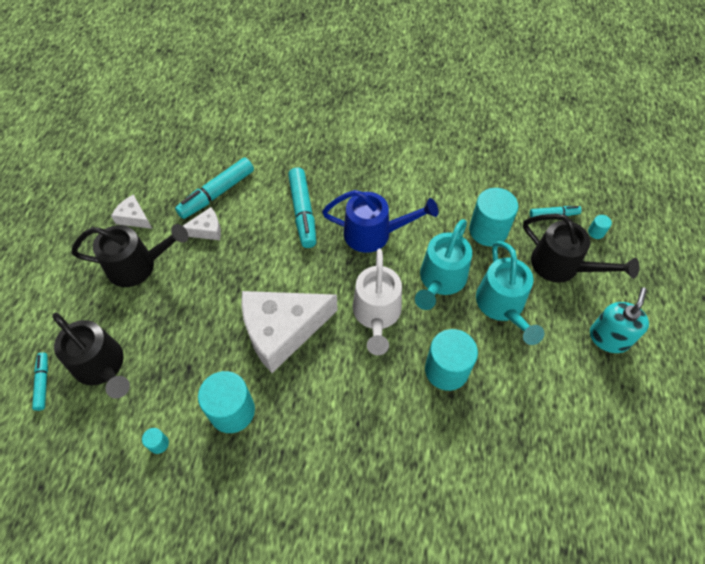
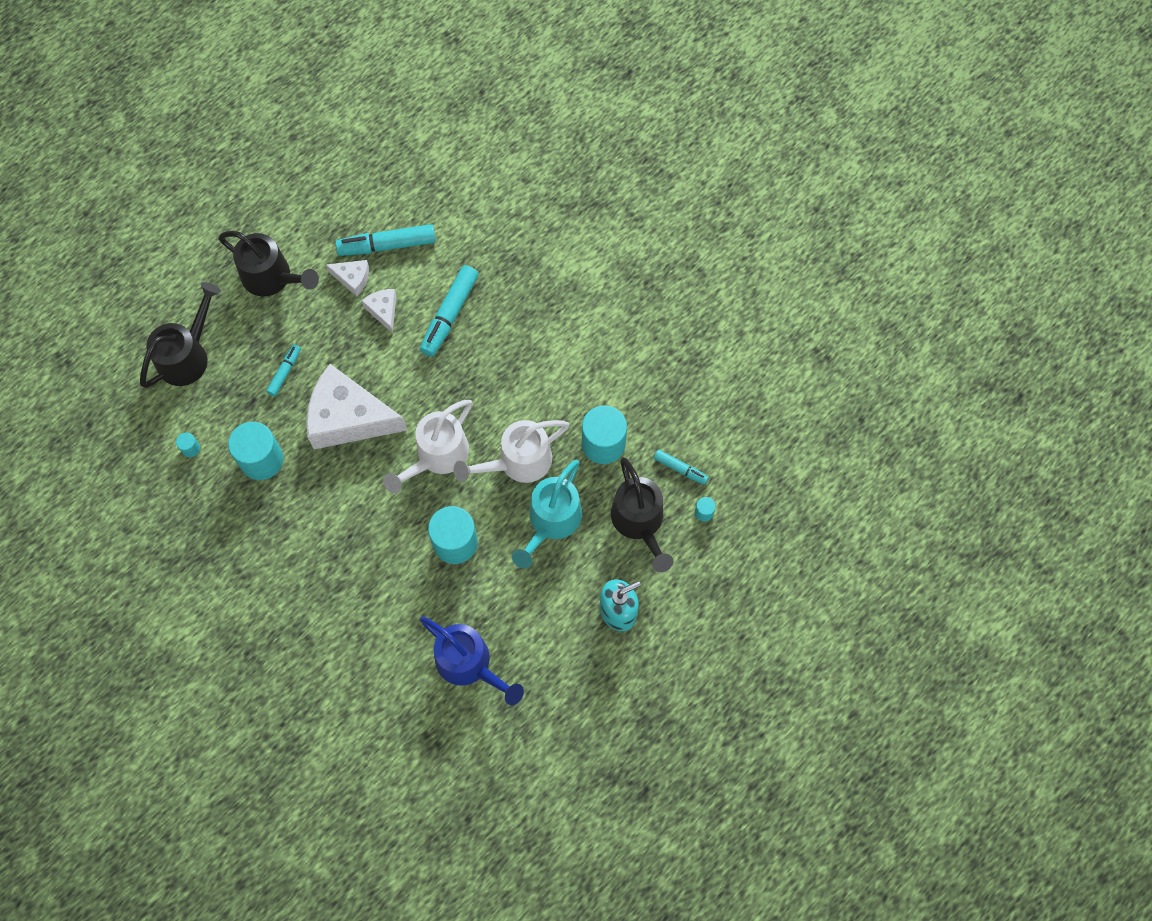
camera: 35 degrees right, 10 degrees up
(43, 383) = (136, 339): turquoise marker -> turquoise marker (285, 372)
(102, 367) = (188, 355): black watering can -> black watering can turned 135 degrees counterclockwise
(134, 217) = (299, 225): white cheese -> white cheese (383, 310)
(375, 234) = (497, 379): blue watering can -> blue watering can (469, 665)
(440, 280) = (517, 462): turquoise watering can -> white watering can

